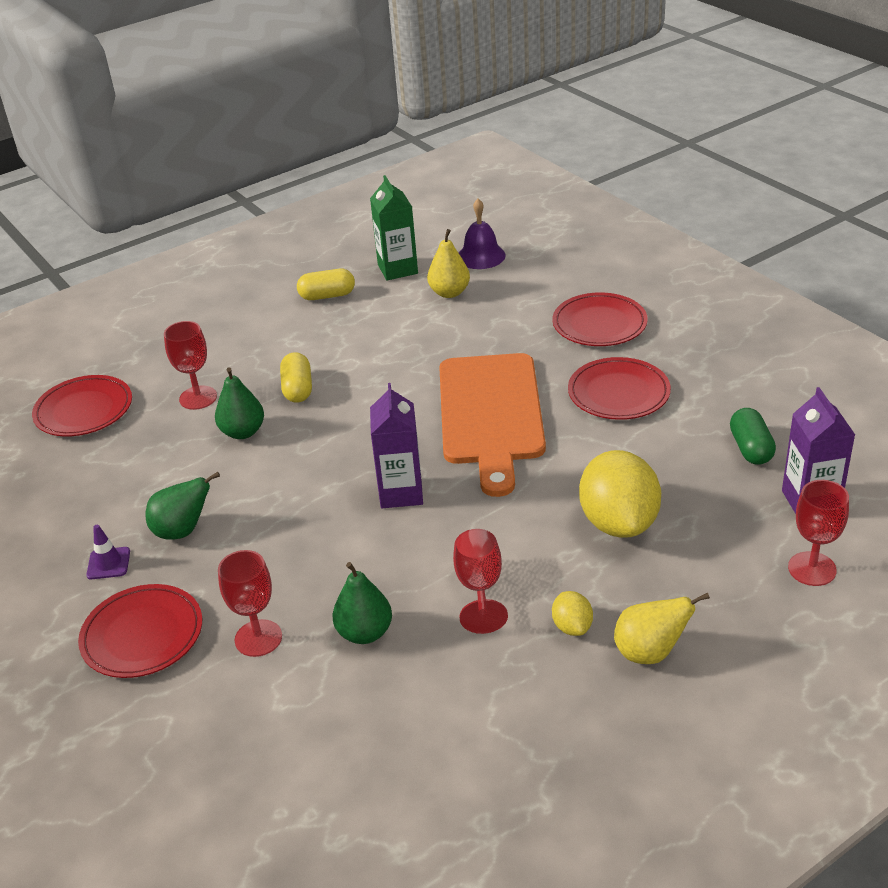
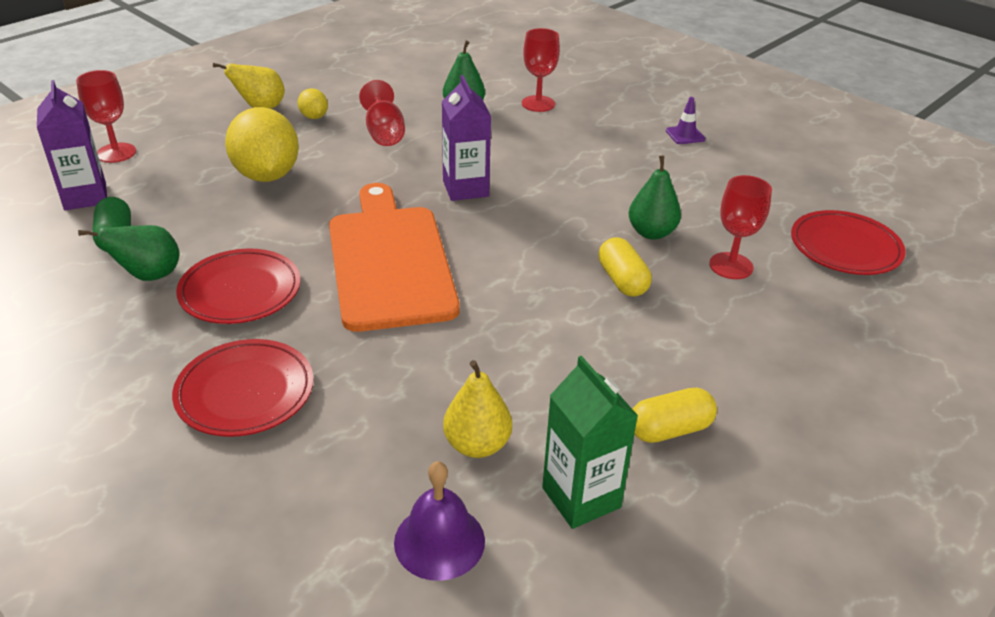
camera: 165 degrees right, 0 degrees up
(142, 635) = (621, 102): red plate -> none
(183, 531) = (643, 156): green pear -> green pear (149, 275)

